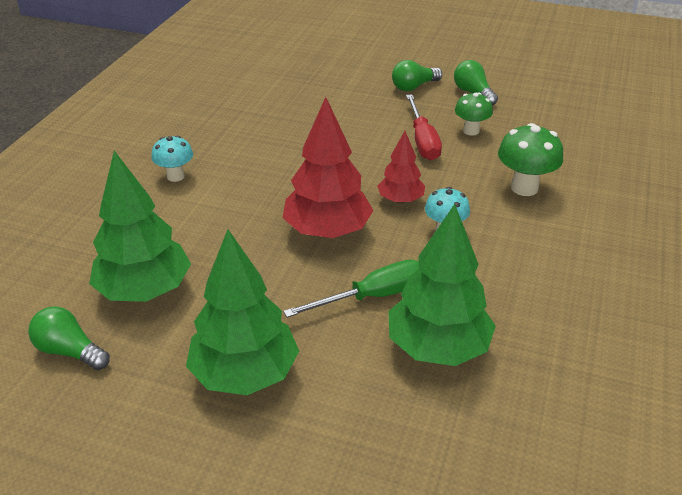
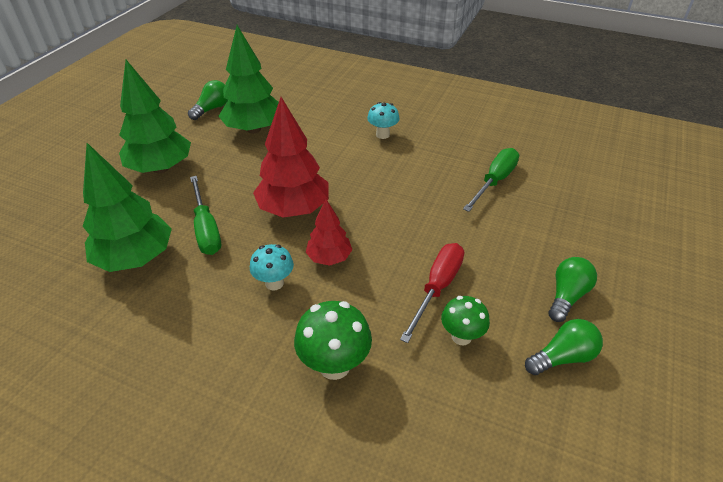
camera: 95 degrees right, 5 degrees up
(269, 109) = (494, 181): none -> green screwdriver
(414, 87) = (566, 296): green light bulb -> green light bulb turned 60 degrees clockwise
(422, 141) = (437, 288): red screwdriver -> red screwdriver turned 120 degrees clockwise

